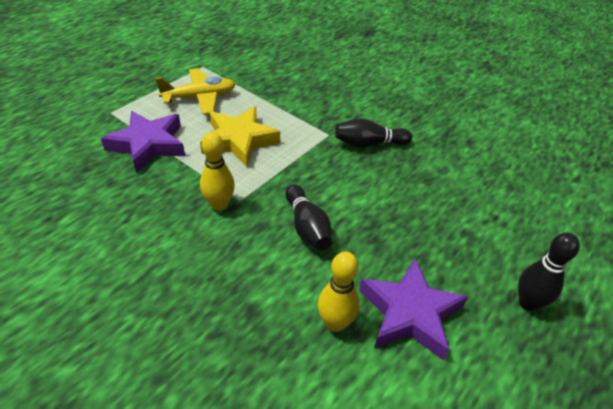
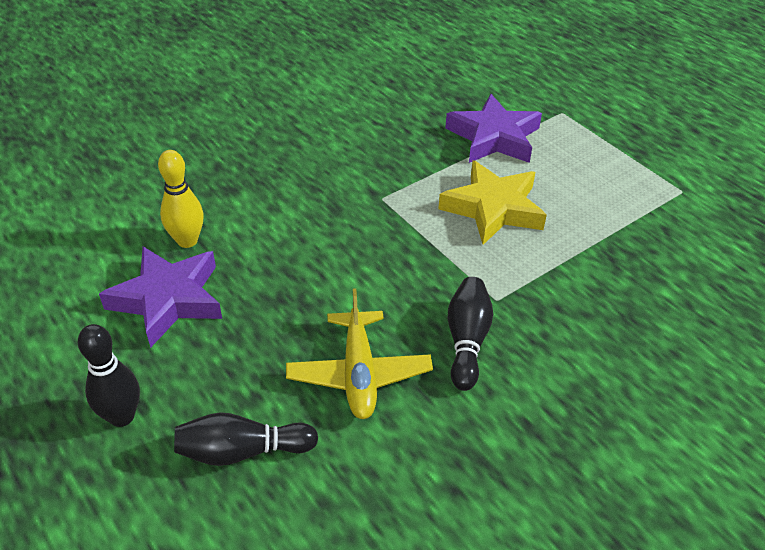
camera: 105 degrees right, 0 degrees up
(199, 97) = (595, 182): yellow plane -> yellow plane (359, 373)
(219, 204) = (378, 182): yellow bowling pin -> none
(307, 227) = (320, 244): black bowling pin -> black bowling pin (242, 451)

